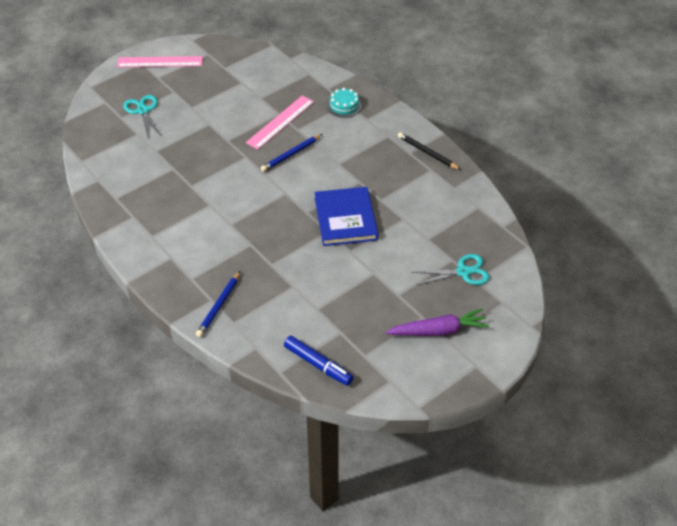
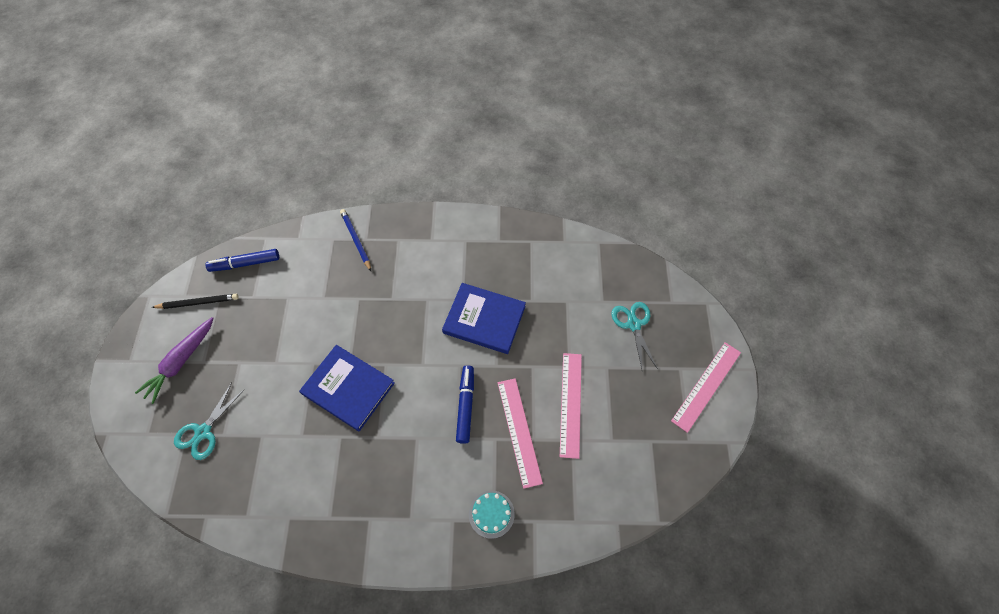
camera: 130 degrees right, 15 degrees up
(143, 111) = (633, 324): turquoise scissors -> turquoise scissors turned 120 degrees counterclockwise
(215, 183) = (484, 320): none -> blue book
(236, 110) = (570, 404): none -> pink ruler
(291, 154) = (465, 406): blue pencil -> blue marker
(427, 153) = (353, 537): black pencil -> black pencil (198, 302)

